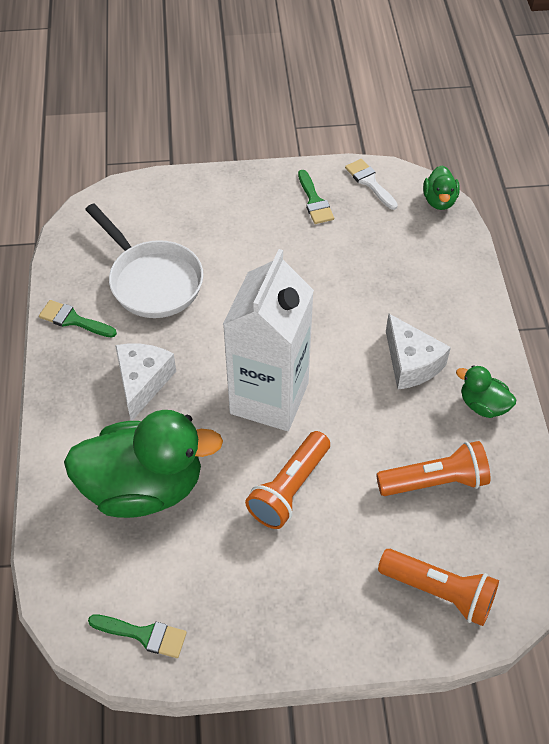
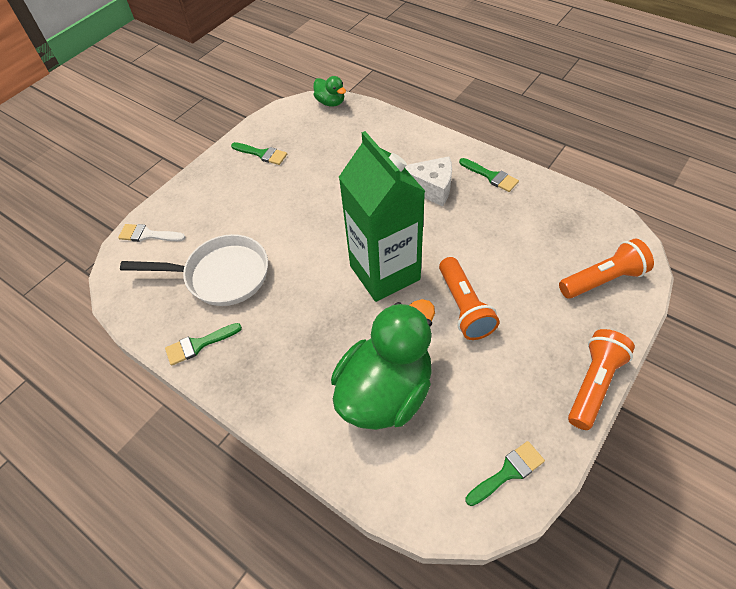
camera: 45 degrees left, 0 degrees up
(143, 382) = (299, 336): white cheese -> none
(269, 398) = (384, 272): white carton -> green carton
(369, 182) = (280, 121): white brush -> white brush (148, 235)
(435, 481) = (523, 231): orange flashlight -> orange flashlight (593, 384)
(483, 405) = (491, 176): green duck -> green brush

